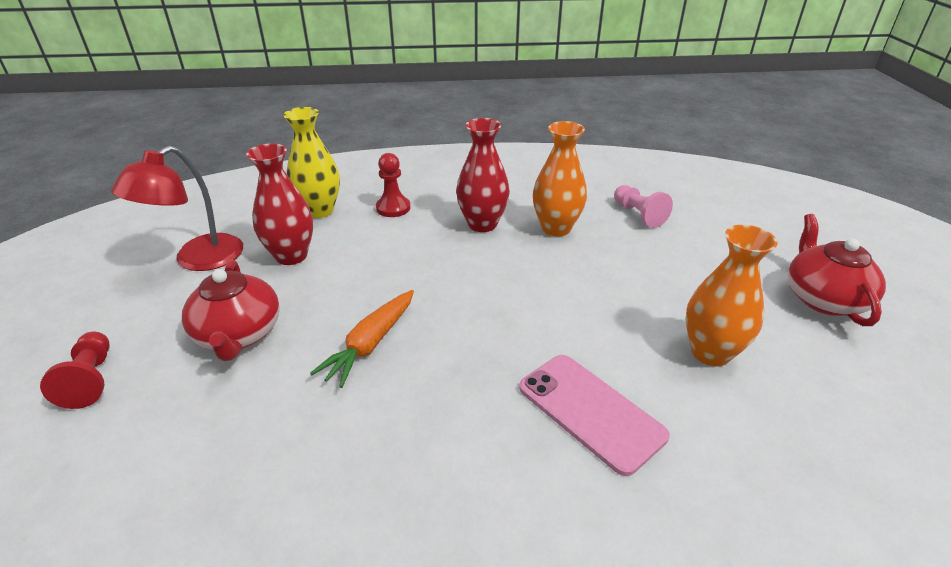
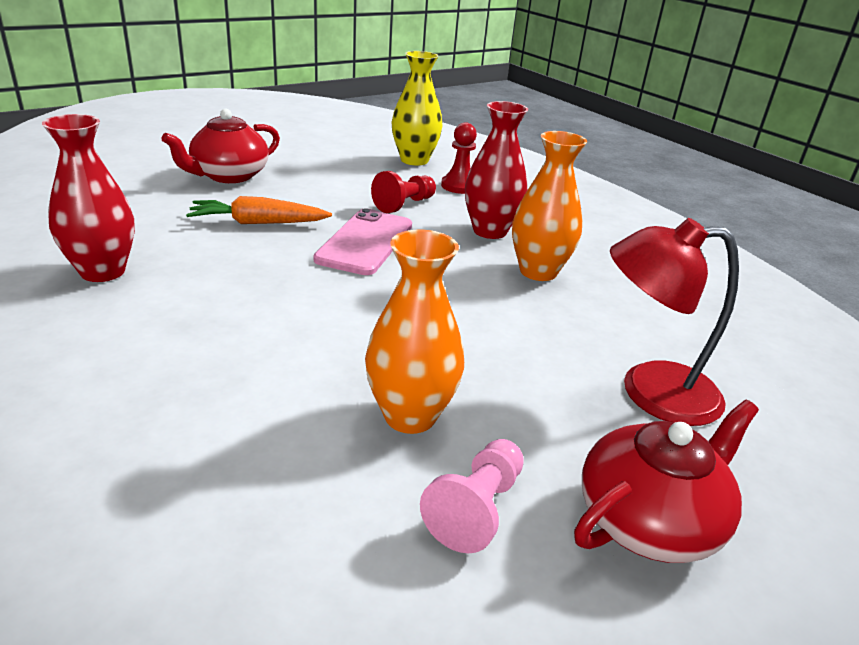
camera: 55 degrees right, 5 degrees down
(91, 380) = (151, 149): red pawn -> red pawn (404, 204)
(198, 260) = (300, 140): red lamp -> red lamp (650, 392)
(291, 256) = (340, 167): red vase -> red vase (103, 271)
(590, 411) = (246, 345): pink phone -> pink phone (365, 242)
(638, 215) = (645, 321): pink pawn -> pink pawn (476, 508)

